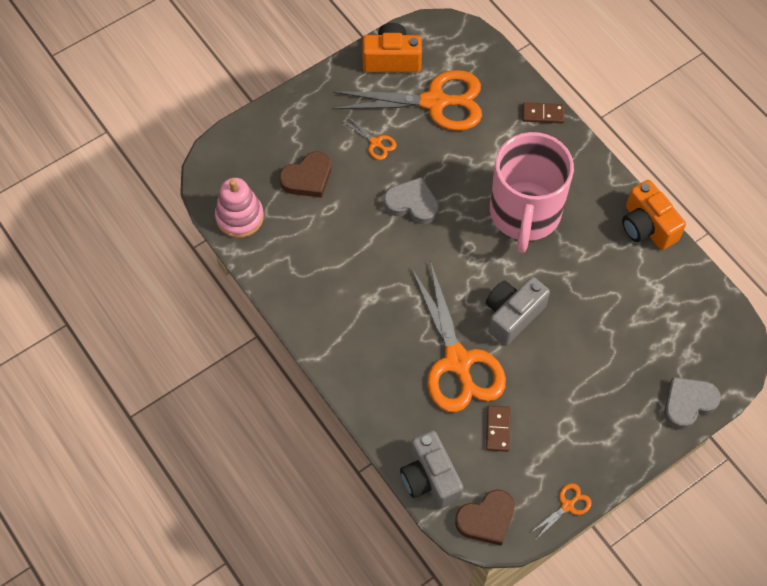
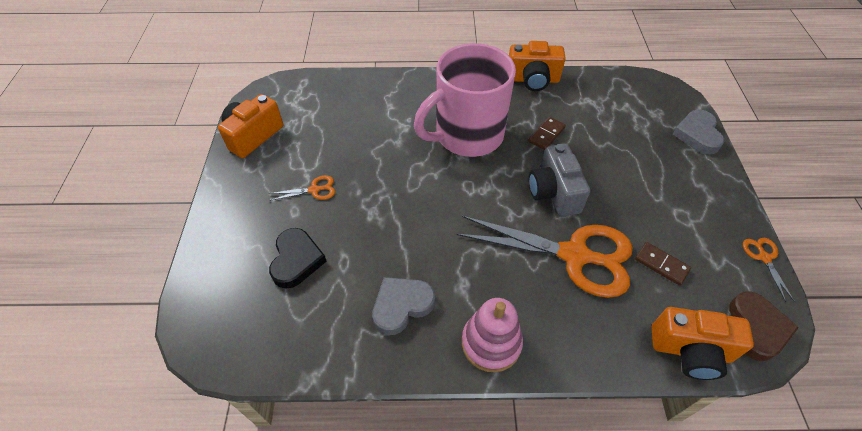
camera: 55 degrees left, 10 degrees down
(239, 217) = (279, 347): pink stacking toy -> pink stacking toy (491, 343)
(307, 178) = (296, 260): brown heart -> black heart
(412, 204) = (395, 198): grey heart -> grey heart (401, 306)
(430, 478) = (690, 351): grey camera -> orange camera
(434, 102) = (319, 132): orange scissors -> none
(524, 214) = (467, 135): pink mug -> pink mug turned 105 degrees clockwise
(543, 114) = (393, 81): brown domino -> brown domino (546, 135)

